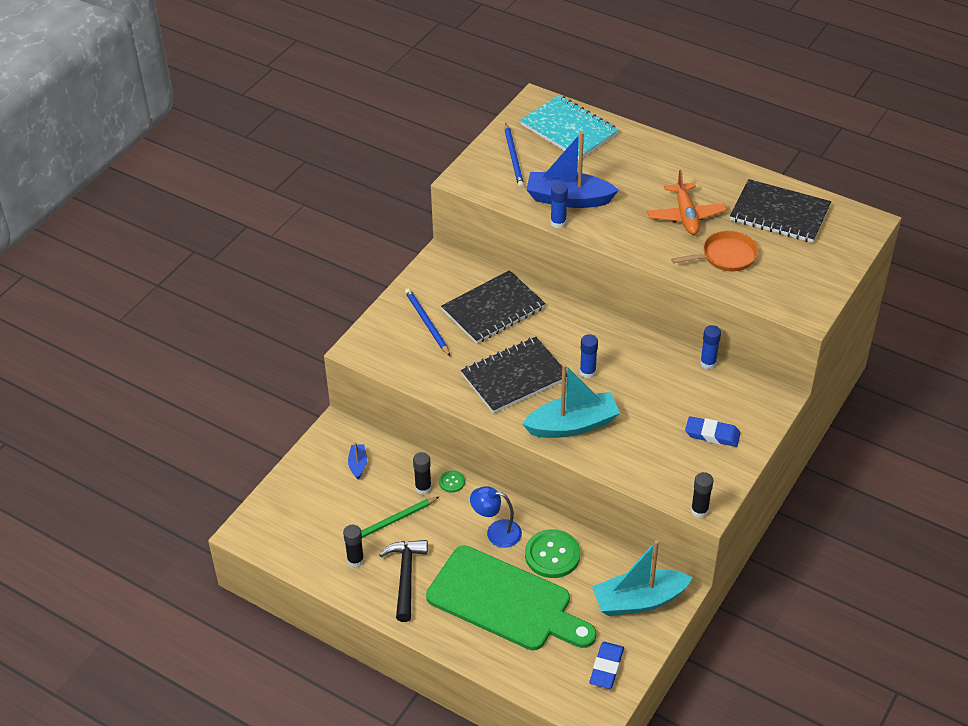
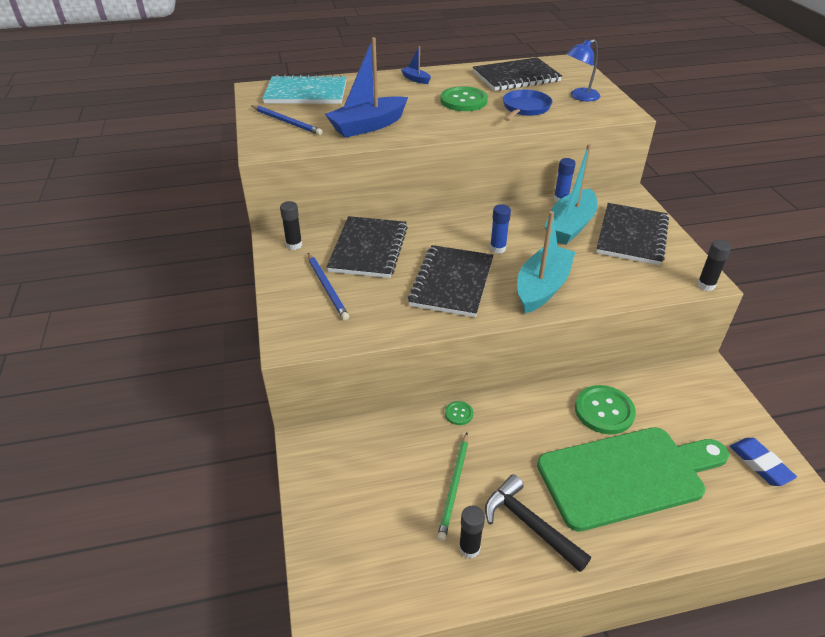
camera: 45 degrees left, 5 degrees down
(358, 464) = (363, 459): blue boat -> blue boat (416, 79)
(423, 488) = (443, 436): black glue stick -> black glue stick (294, 245)
(427, 323) = (327, 288): blue pencil -> blue pencil turned 135 degrees counterclockwise
(496, 532) = (544, 426): blue lamp -> blue lamp (580, 97)
(558, 223) = (383, 141): blue glue stick -> none
(639, 600) = (700, 396): turquoise boat -> turquoise boat (570, 226)
(685, 216) = (463, 101): orange plane -> green button
(712, 434) = (632, 236): blue eraser -> black notebook
(725, 256) = (525, 108): orange pan -> blue pan

